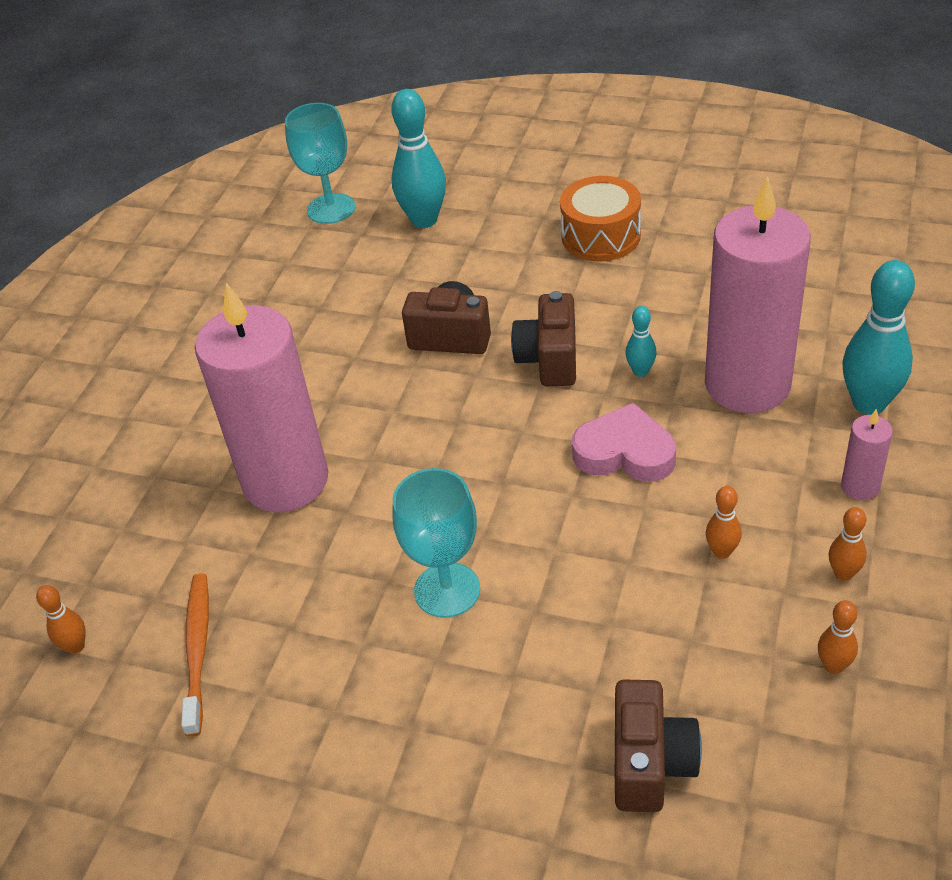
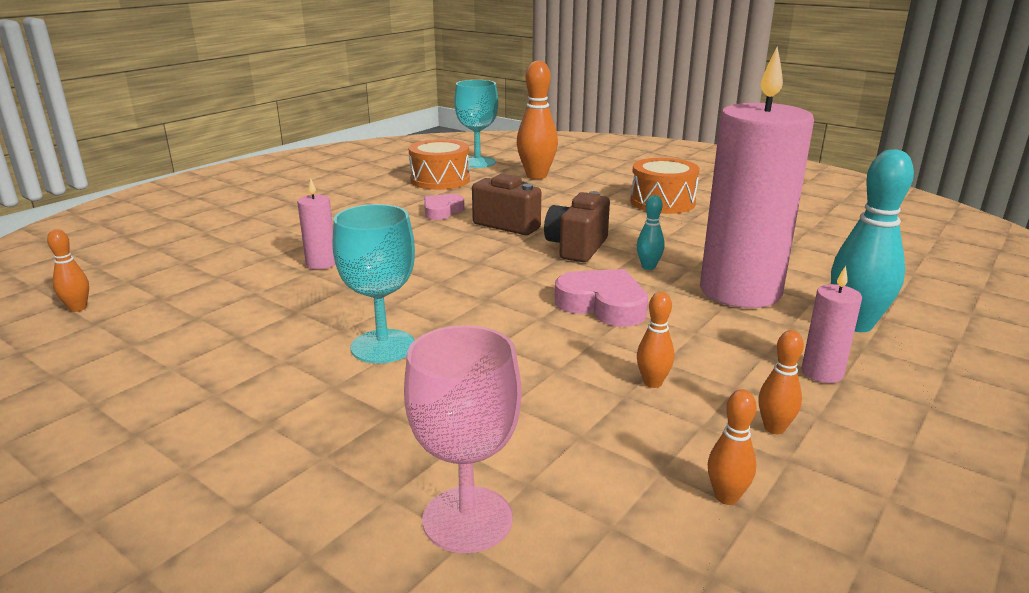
camera: 15 degrees right, 20 degrees down
(198, 650) = (156, 331): orange toothbrush -> none
(286, 480) = (321, 263): pink candle -> pink candle, size x0.41
(309, 265) = (440, 180): none -> orange drum
(355, 334) = (442, 211): none -> pink heart
(424, 220) = (536, 176): turquoise bowling pin -> orange bowling pin
(650, 763) = (467, 519): brown camera -> pink goblet

